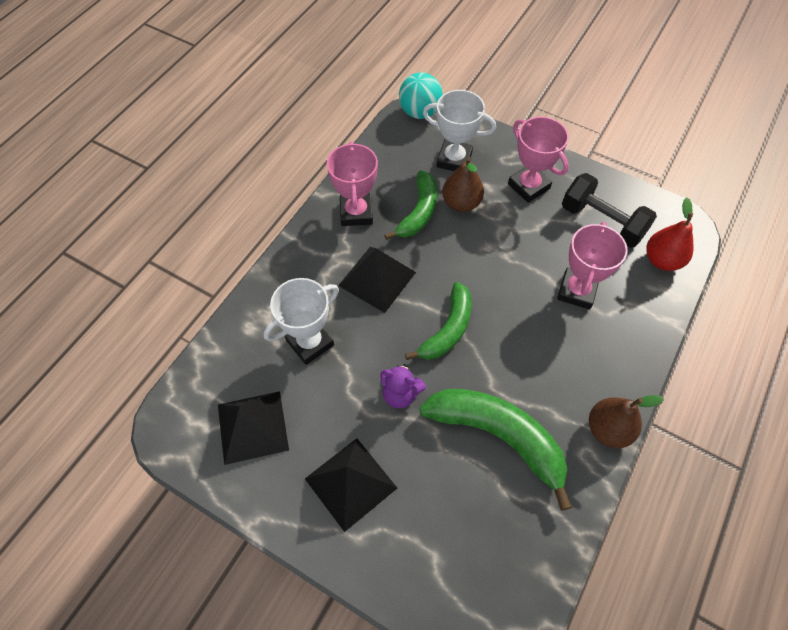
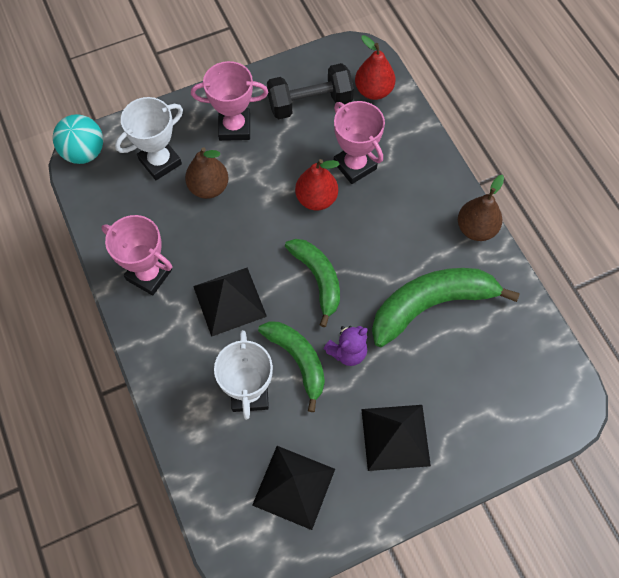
camera: 55 degrees left, 5 degrees up
(418, 212) = (190, 225): green banana -> green banana (298, 360)
(519, 282) = (316, 199): none -> red pear

